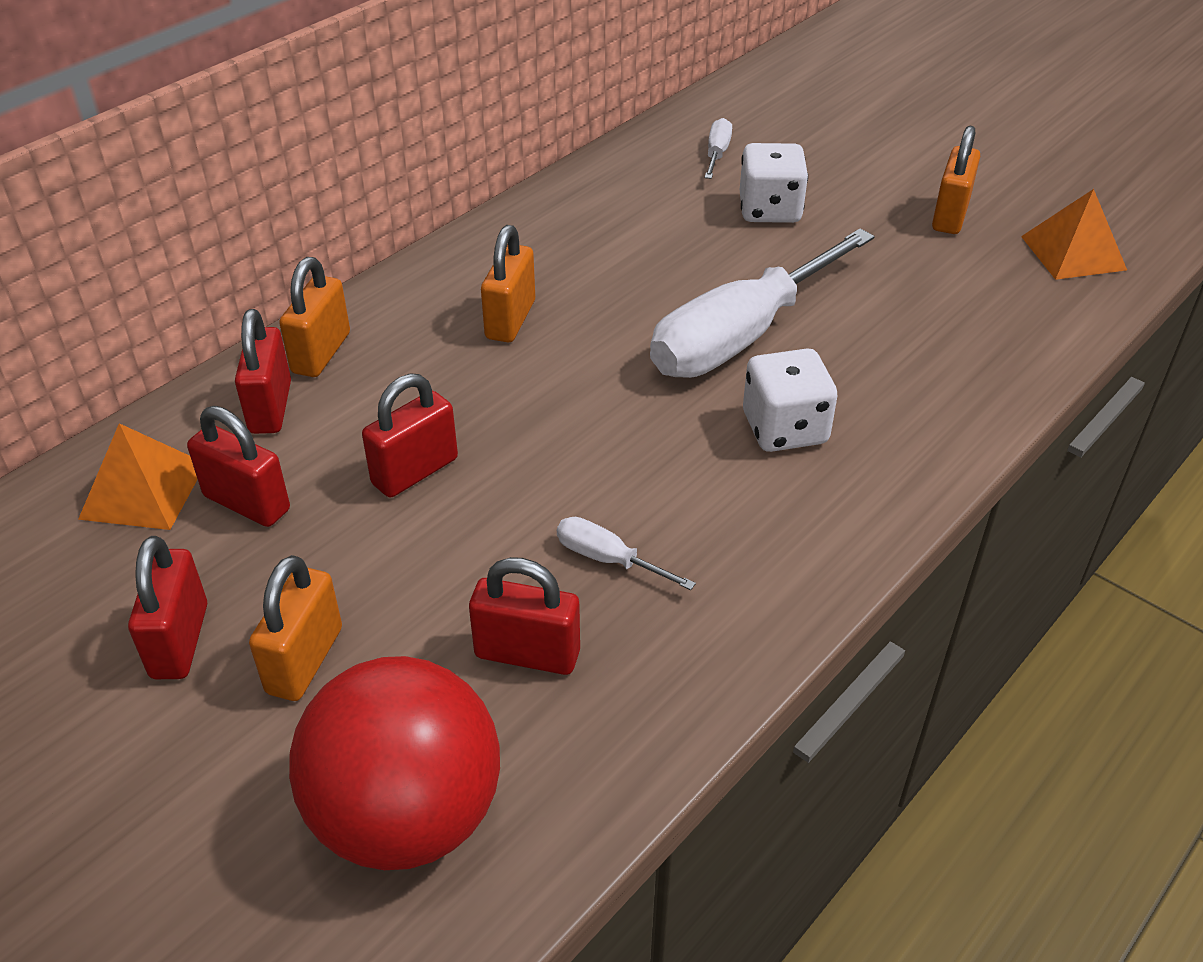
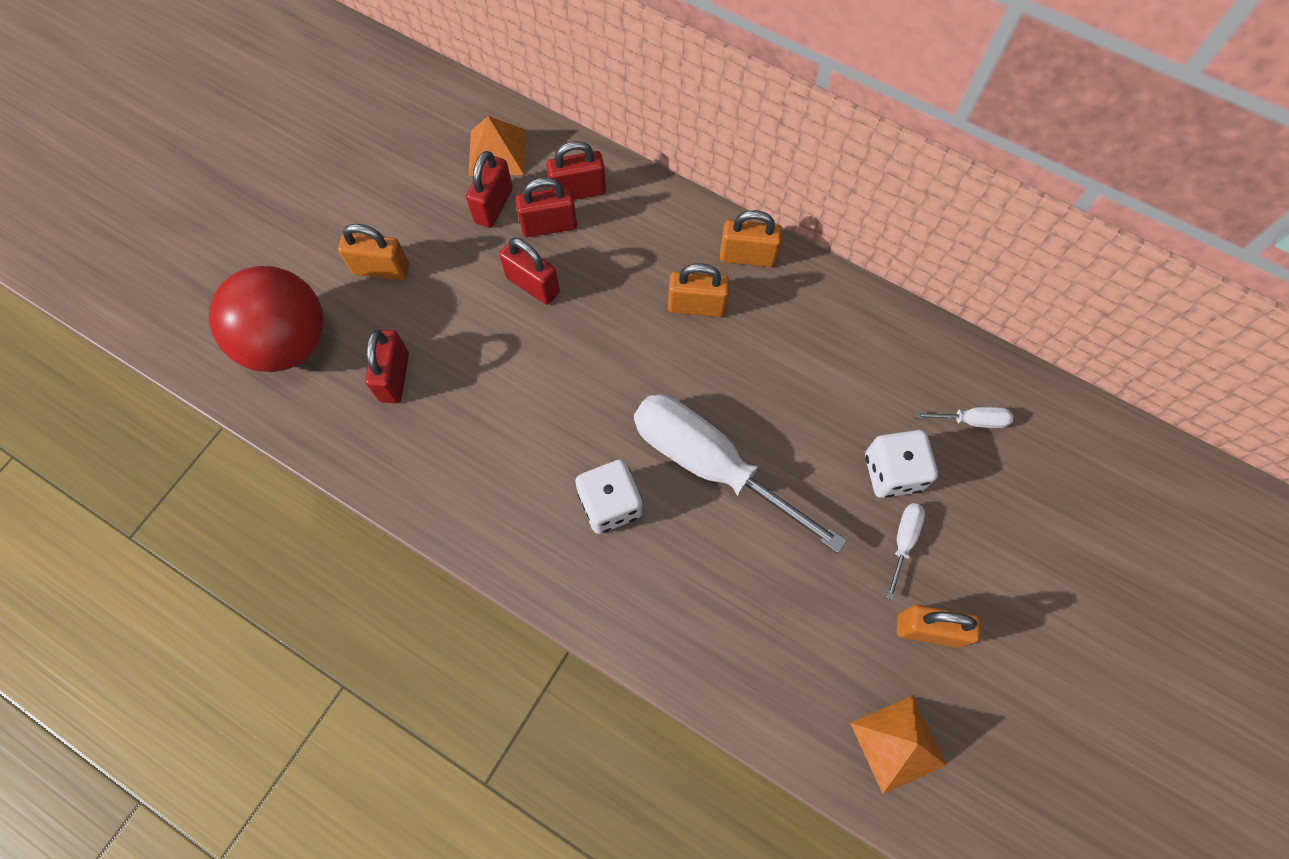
camera: 80 degrees right, 25 degrees up
(180, 641) = (389, 208): red padlock -> red padlock (549, 226)
(321, 353) = (636, 203): orange padlock -> orange padlock (747, 256)
(608, 559) = (471, 408): white screwdriver -> white screwdriver (903, 541)

